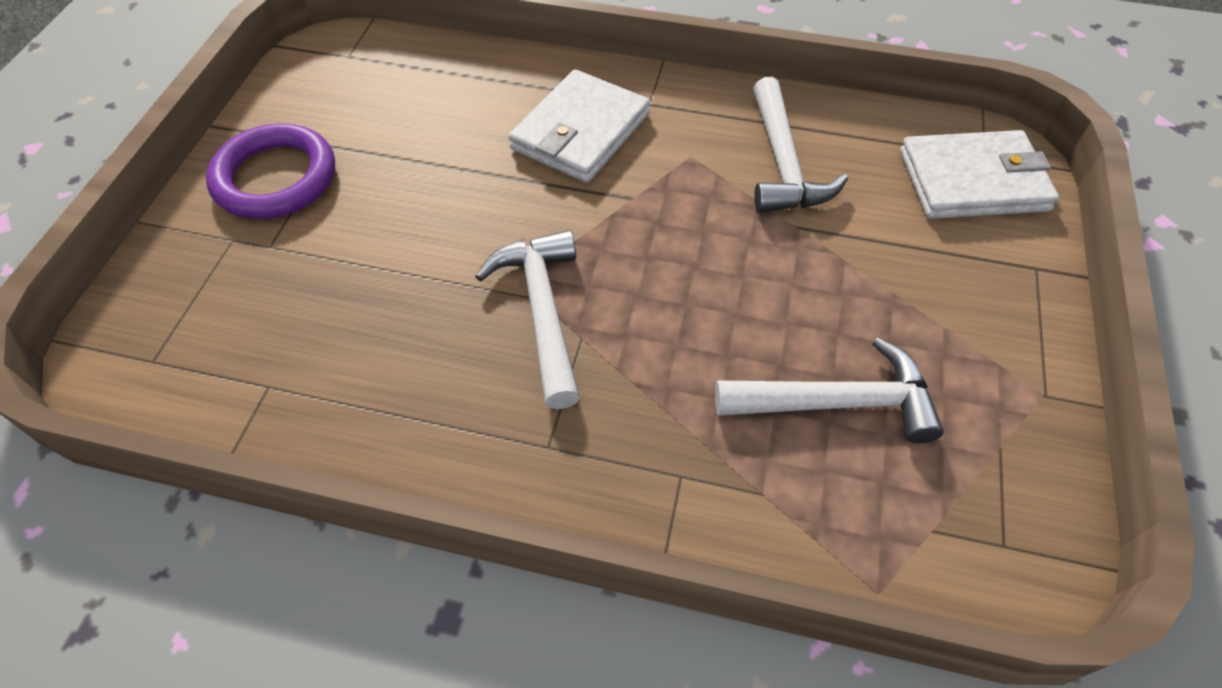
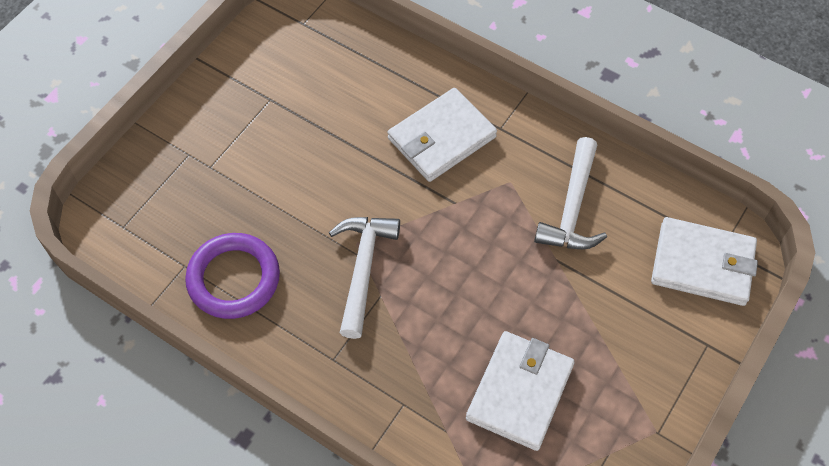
camera: 20 degrees right, 5 degrees up
(275, 178) = (227, 115): purple ring -> purple ring (234, 279)
(837, 403) = (520, 392): white hammer -> white wallet

